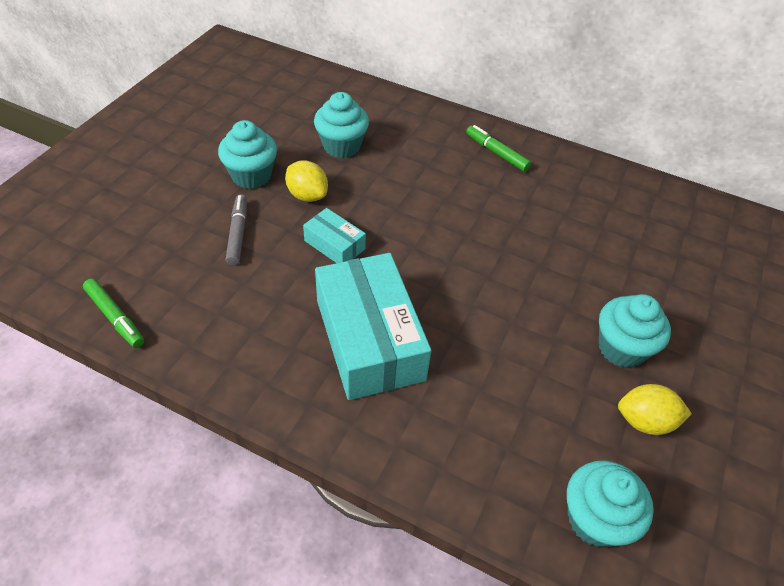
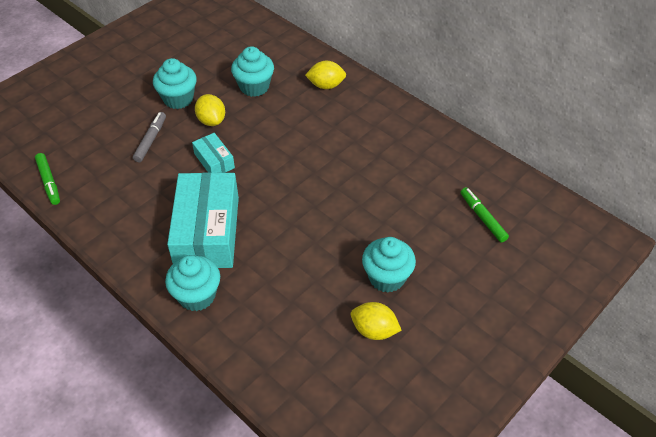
camera: 20 degrees right, 0 degrees up
(427, 131) = (326, 85): none -> yellow lemon
(496, 153) = (373, 112): green marker -> green marker (482, 218)
(595, 519) = (301, 382): turquoise cupcake -> turquoise cupcake (197, 296)

